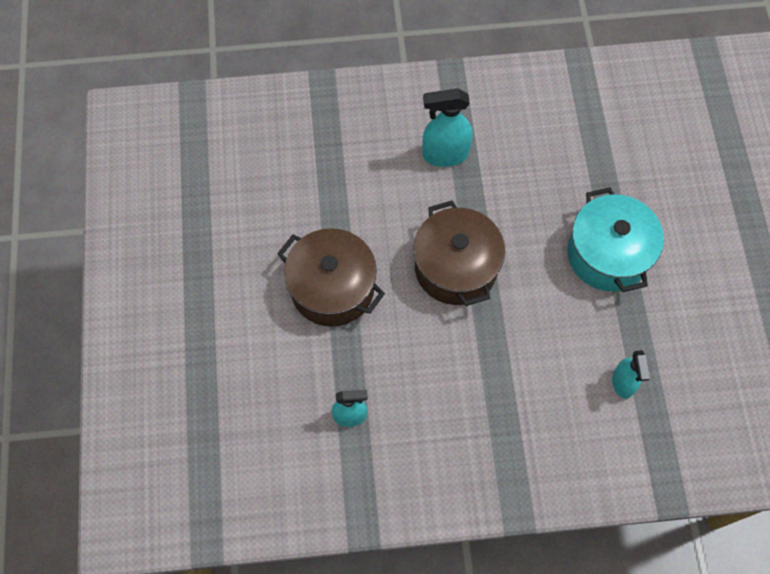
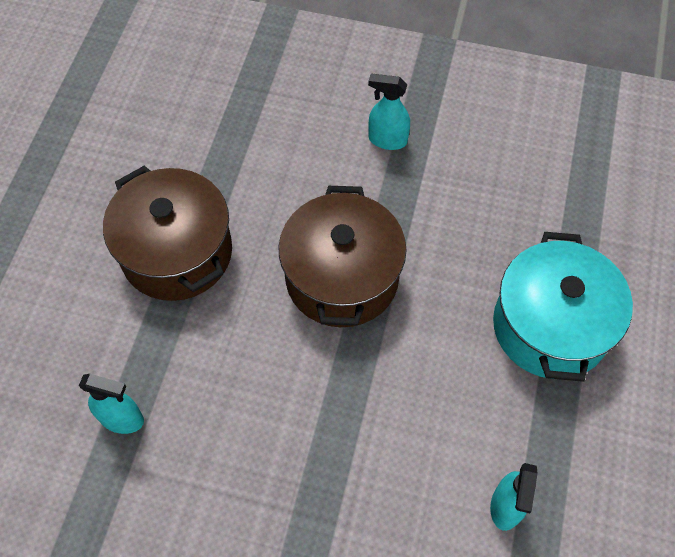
camera: 20 degrees right, 5 degrees down
(445, 154) = (387, 140): turquoise spray bottle -> turquoise spray bottle, size x0.64

